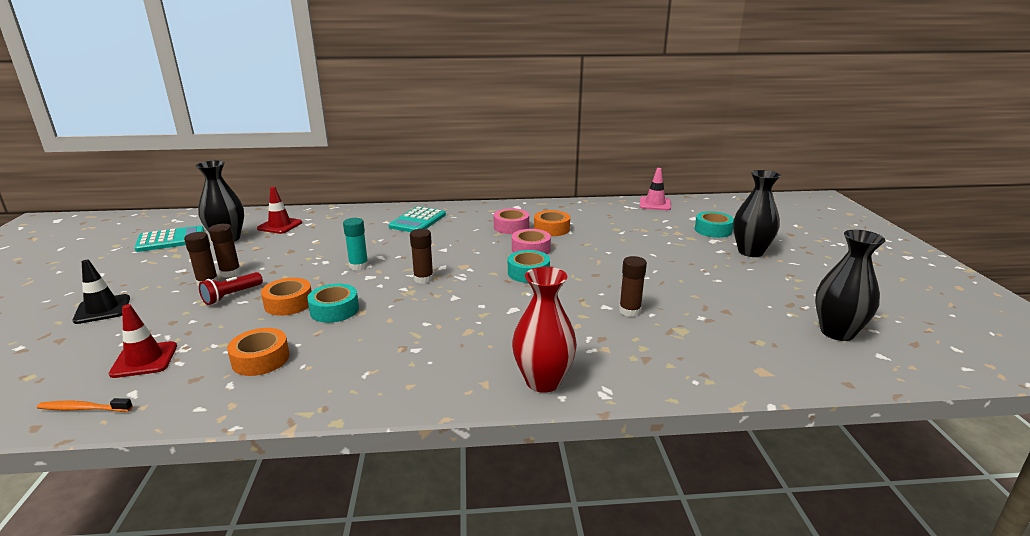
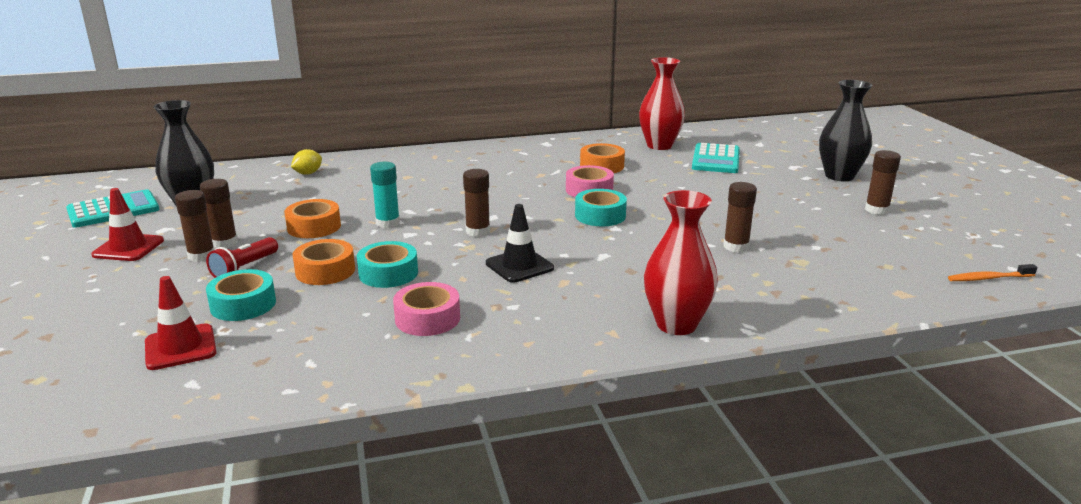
camera: 10 degrees left, 0 degrees up
(83, 409) = (140, 405): orange toothbrush -> orange toothbrush (989, 278)
(102, 309) = (79, 297): black traffic cone -> black traffic cone (519, 266)
(261, 359) = (330, 333): orange tape -> orange tape (314, 227)
(280, 226) = (253, 184): red traffic cone -> red traffic cone (128, 248)
(324, 220) = (308, 173): none -> yellow lemon
(418, 221) = (431, 167): turquoise calculator -> turquoise calculator (716, 159)
(511, 227) = (552, 167): pink tape -> pink tape (427, 318)
(607, 214) = (659, 146): none -> red vase
(655, 204) = (709, 131): pink traffic cone -> none
(713, 230) = (788, 156): turquoise tape -> turquoise tape (243, 304)
(771, 286) = (877, 210): none -> brown glue stick
(837, 332) = (962, 250): black vase -> none

